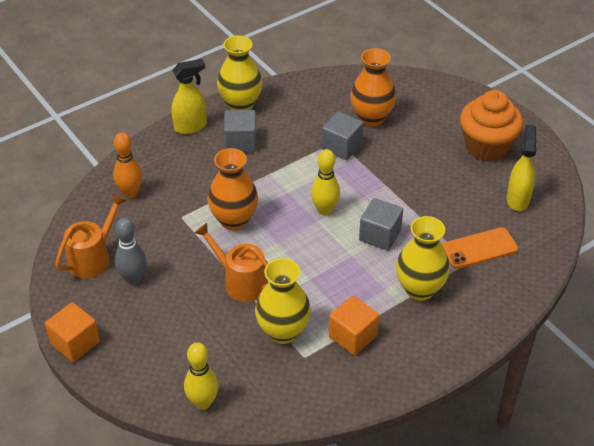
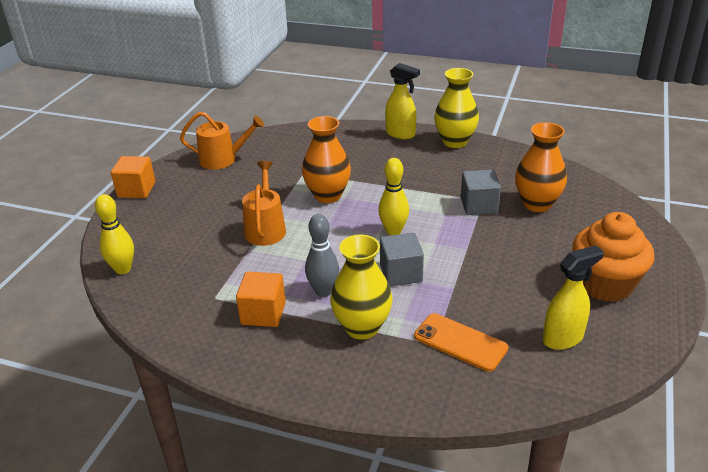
camera: 55 degrees right, 10 degrees down
(130, 193) = (302, 144): orange bowling pin -> none
(133, 279) = (220, 183): grey bowling pin -> grey bowling pin (323, 291)
(241, 142) = (415, 160): grey cube -> none
(283, 331) = (232, 273): yellow vase -> none

